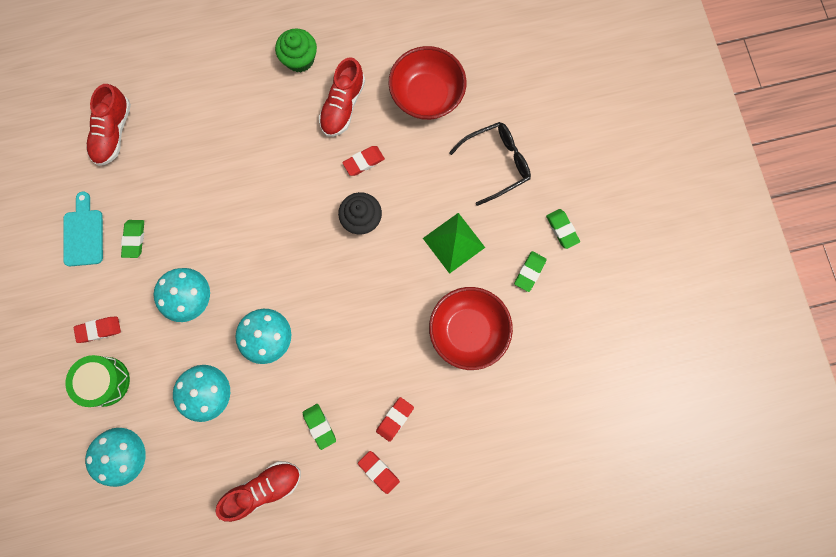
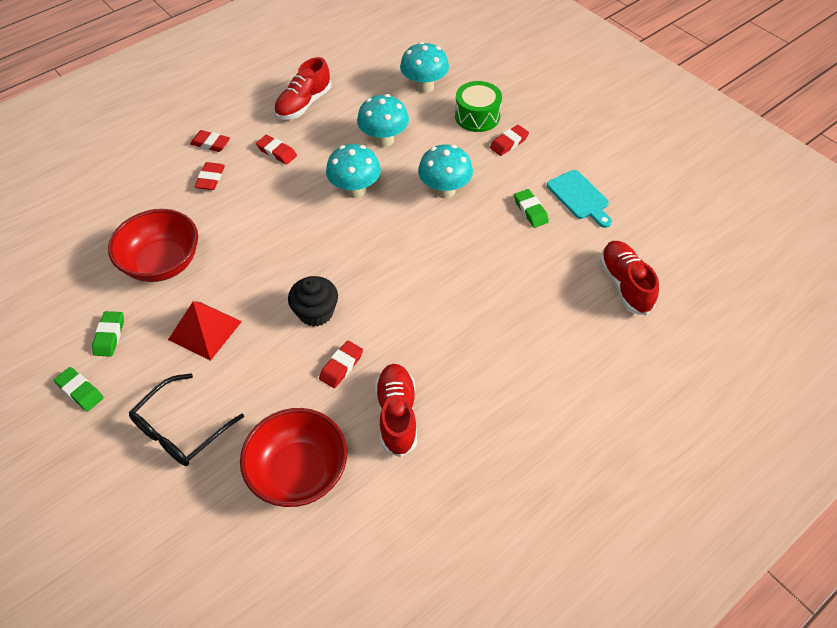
camera: 155 degrees right, 25 degrees down
(299, 59) = (480, 446): green cupcake -> none
(319, 426) = (277, 152): green eraser -> red eraser
(453, 242) = (205, 330): green pyramid -> red pyramid

